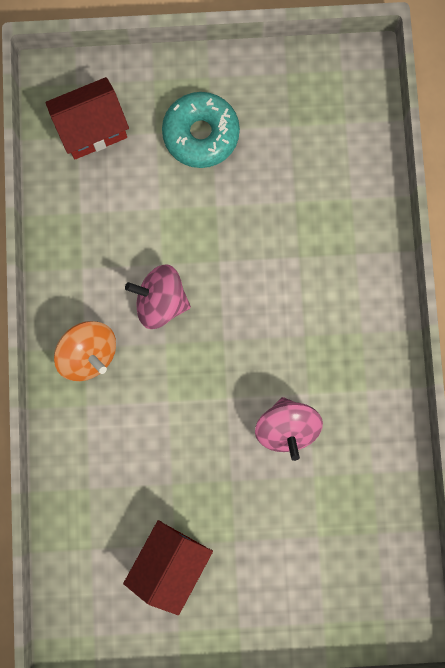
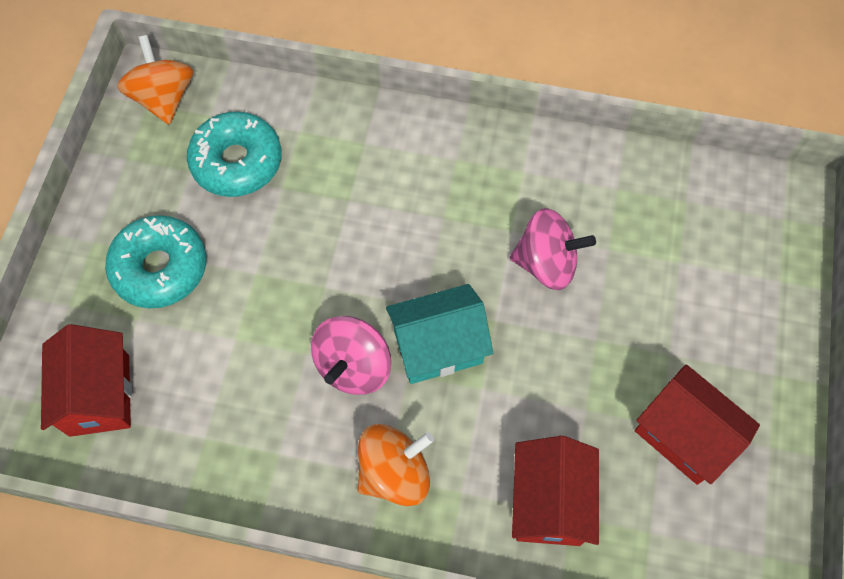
camera: 75 degrees left, 15 degrees down
(95, 470) = (548, 502): none -> red house
(193, 360) = (438, 347): none -> turquoise house
(308, 159) = (237, 162): none -> turquoise donut
(350, 81) = (164, 98): none -> orange spinning top

